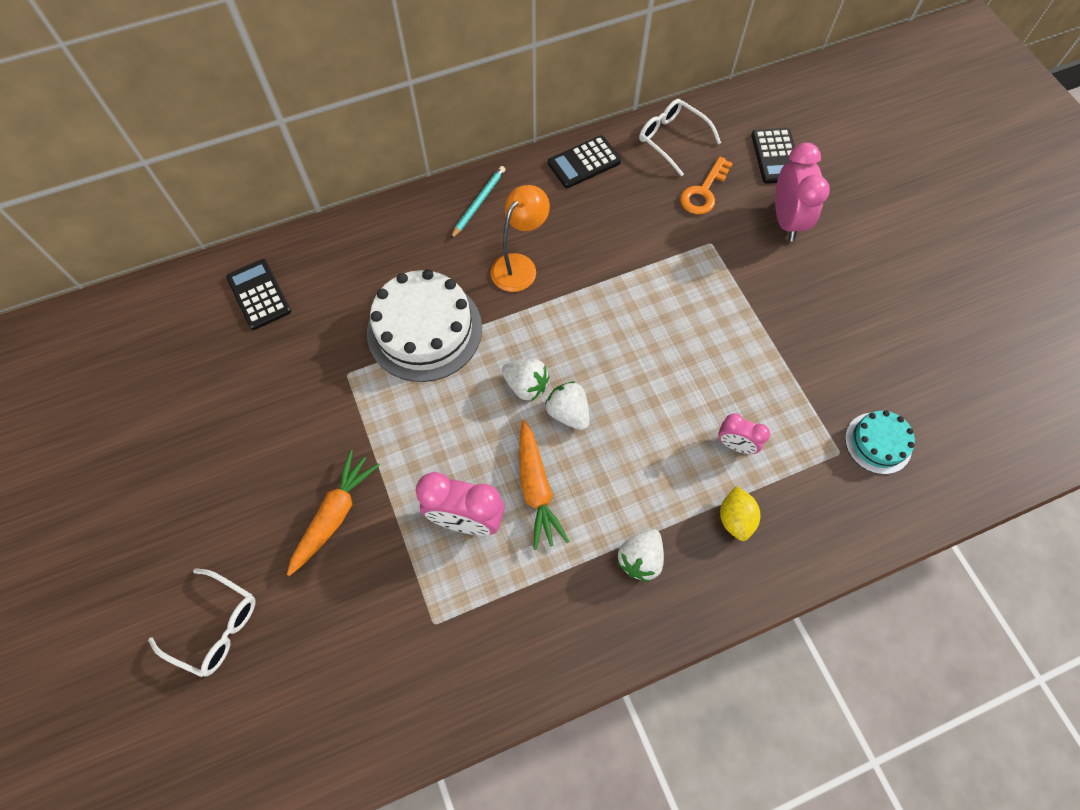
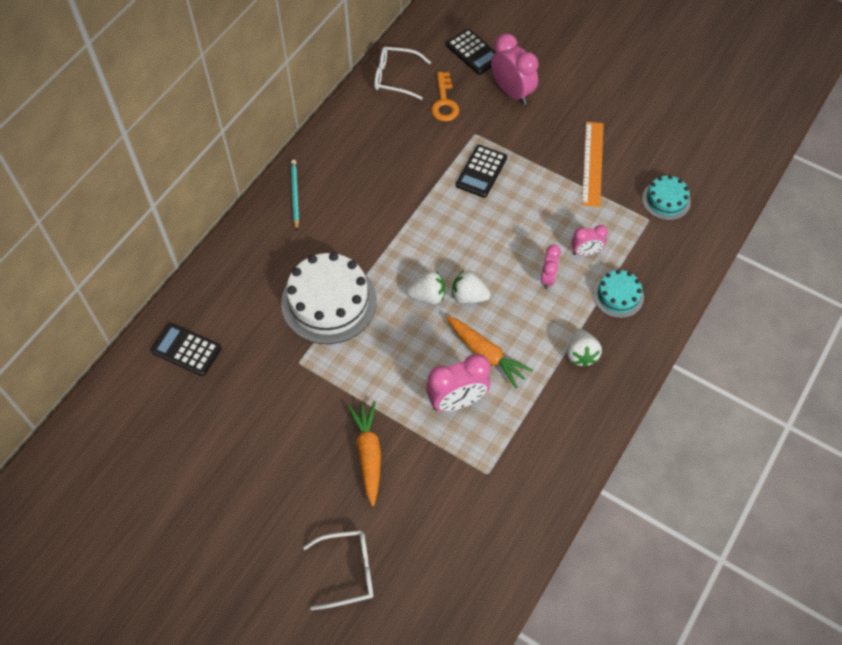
camera: 35 degrees left, 5 degrees down
(519, 265) = (359, 221): orange lamp -> none
(584, 162) = (347, 126): black calculator -> black calculator (481, 171)
(669, 447) = (548, 278): none -> pink clock
(735, 518) = (618, 295): yellow lemon -> turquoise cake
(820, 349) = (593, 163): none -> orange ruler

